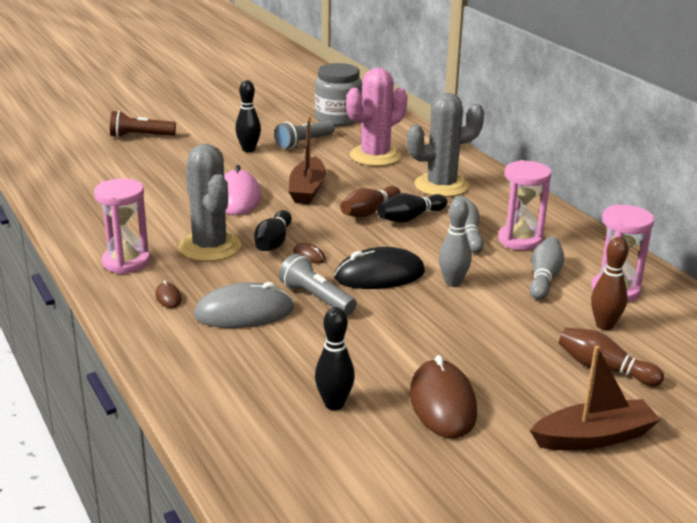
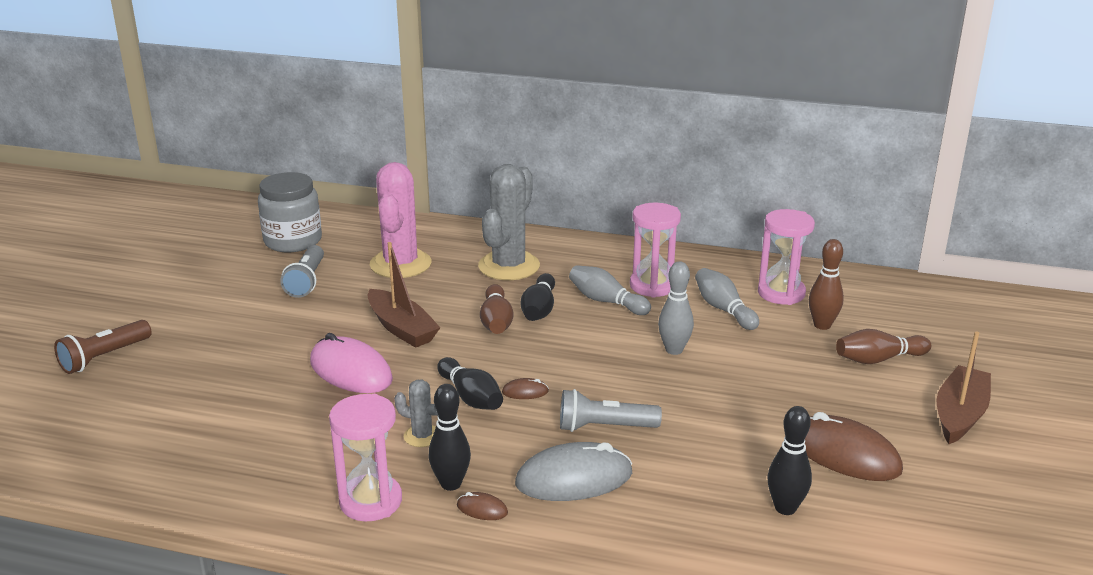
camera: 45 degrees left, 0 degrees up
(210, 247) = (422, 436): grey cactus -> grey cactus, size x0.47
(244, 312) = (574, 478): grey mouse -> grey mouse turned 45 degrees clockwise
(248, 149) = (262, 315): black bowling pin -> black bowling pin (451, 484)
(379, 275) = (612, 376): black mouse -> none

